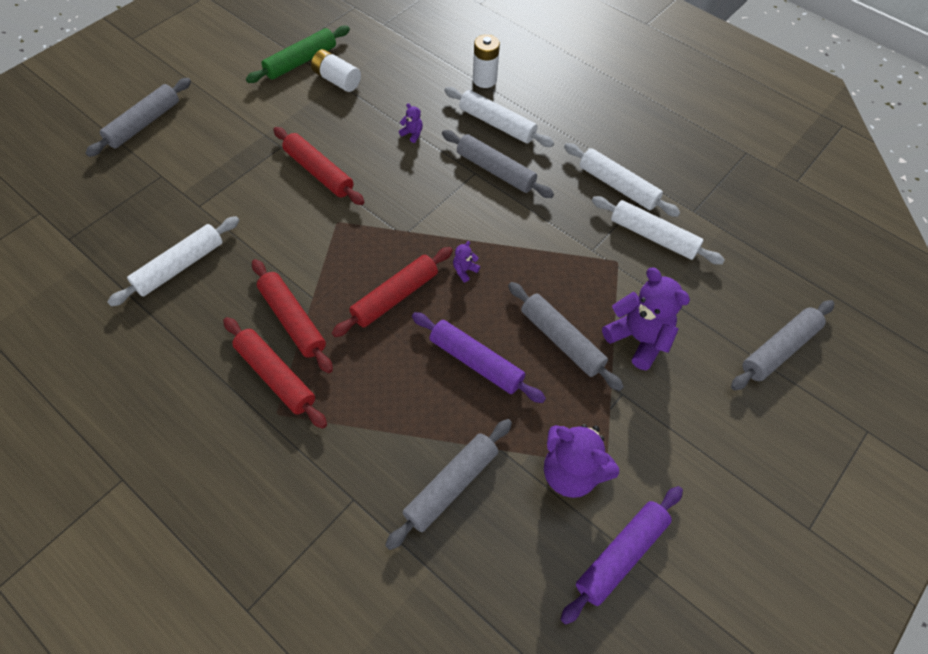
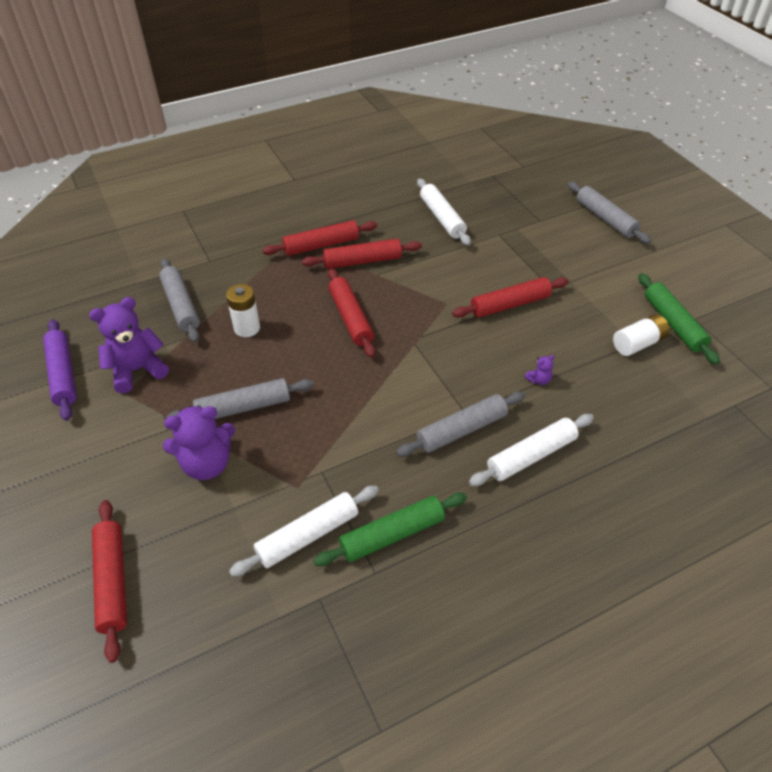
camera: 115 degrees right, 10 degrees down
(464, 270) = (352, 367): purple teddy bear -> none
(476, 362) = (262, 347): purple rolling pin -> none
(484, 80) = (611, 470): white battery -> white battery (247, 328)
(617, 186) = (392, 534): white rolling pin -> green rolling pin
(779, 349) = (113, 581): grey rolling pin -> red rolling pin

